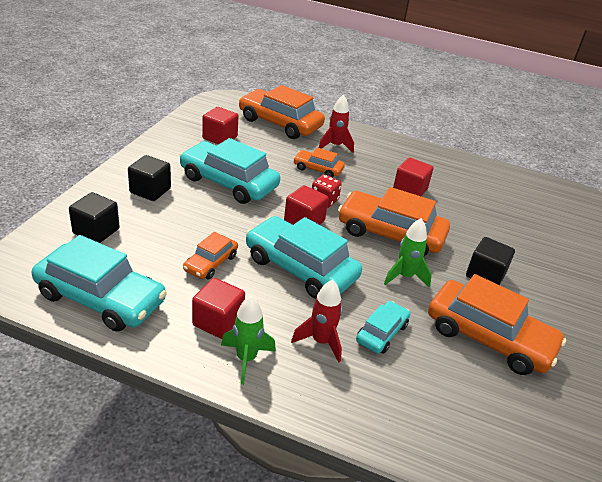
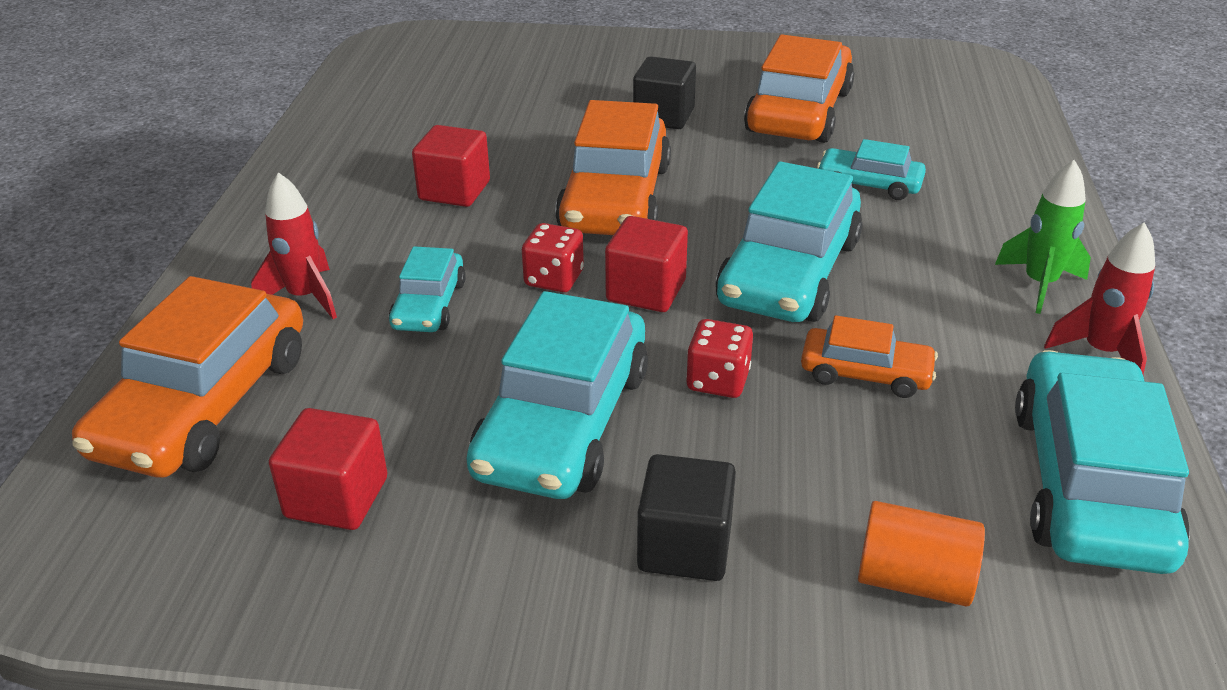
camera: 100 degrees left, 0 degrees up
(96, 231) = (913, 580): black cube -> orange cylinder
(218, 322) = (997, 328): red cube -> none
(231, 222) = (718, 380): none -> red dice
(318, 169) = (429, 305): orange car -> turquoise car
(321, 341) = (937, 228): red rocket -> red rocket (1101, 352)
(405, 276) = (724, 176): green rocket -> none

